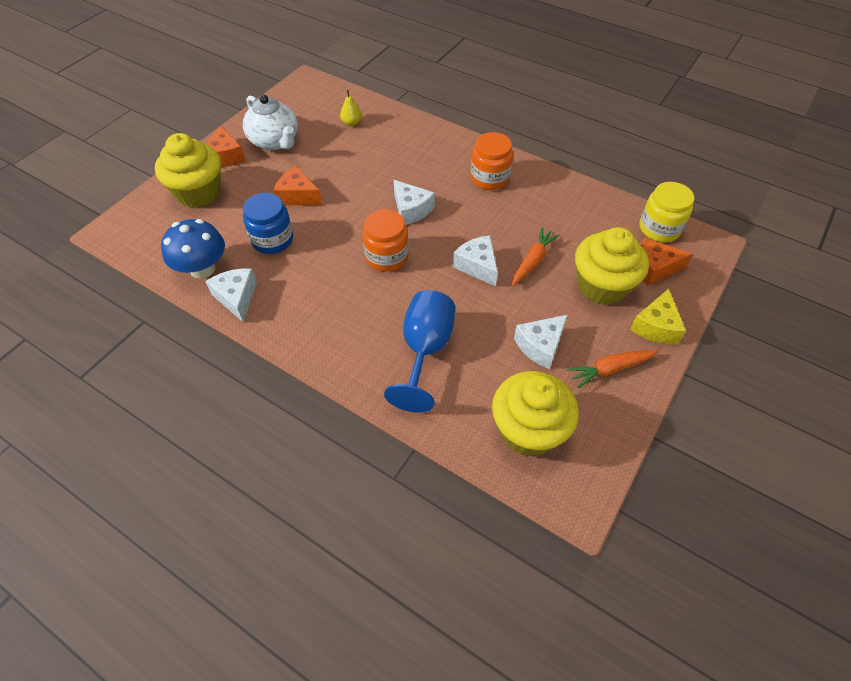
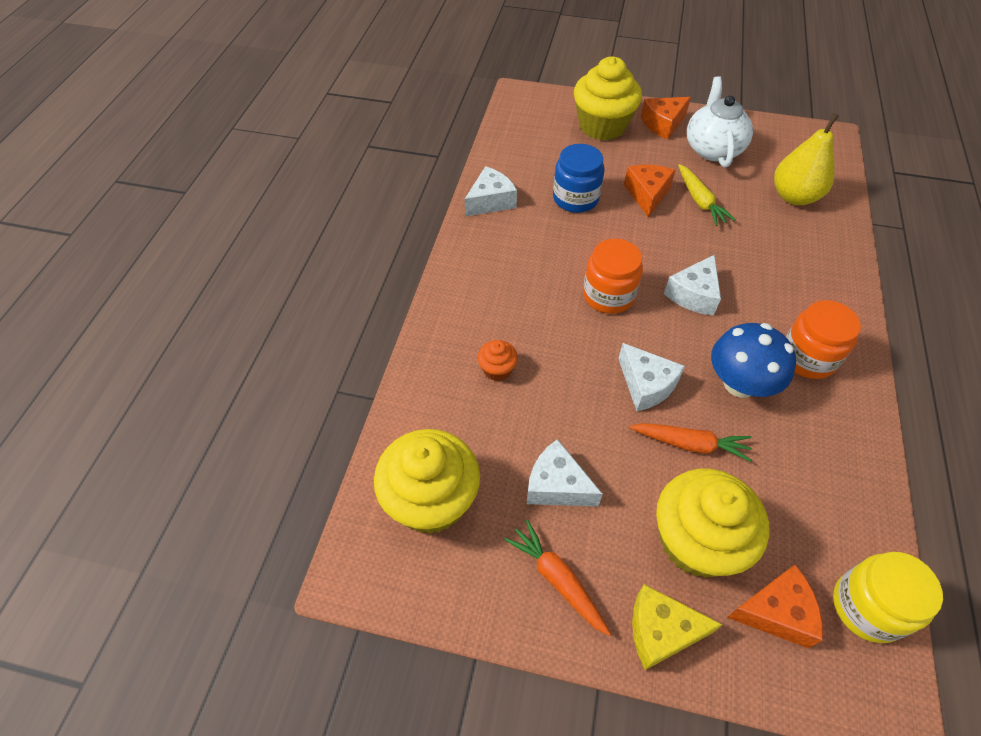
camera: 70 degrees right, 0 degrees up
(202, 268) = (512, 166): blue mushroom -> blue mushroom (740, 383)
(275, 141) = (712, 149): white teapot -> white teapot turned 150 degrees clockwise
(324, 170) = (700, 201): none -> yellow carrot
(351, 123) = (794, 197): yellow pear -> yellow pear, size x1.99
(425, 350) = (497, 369): blue goblet -> orange cupcake
(477, 266) = (646, 385): white cheese -> white cheese turned 105 degrees clockwise
(654, 268) = (775, 612): orange cheese -> orange cheese turned 105 degrees clockwise

